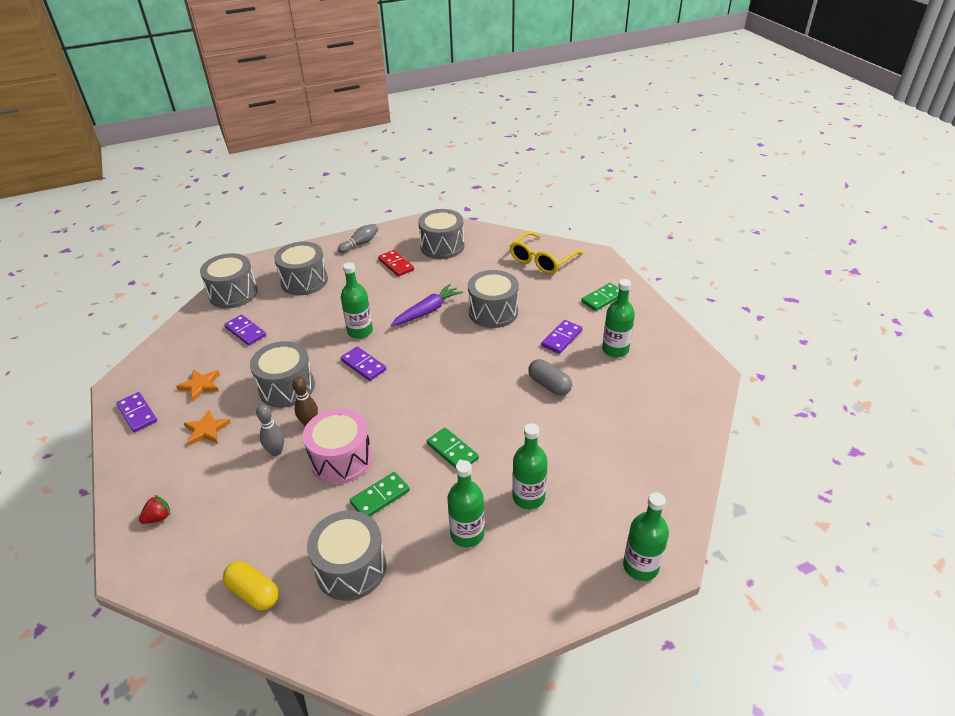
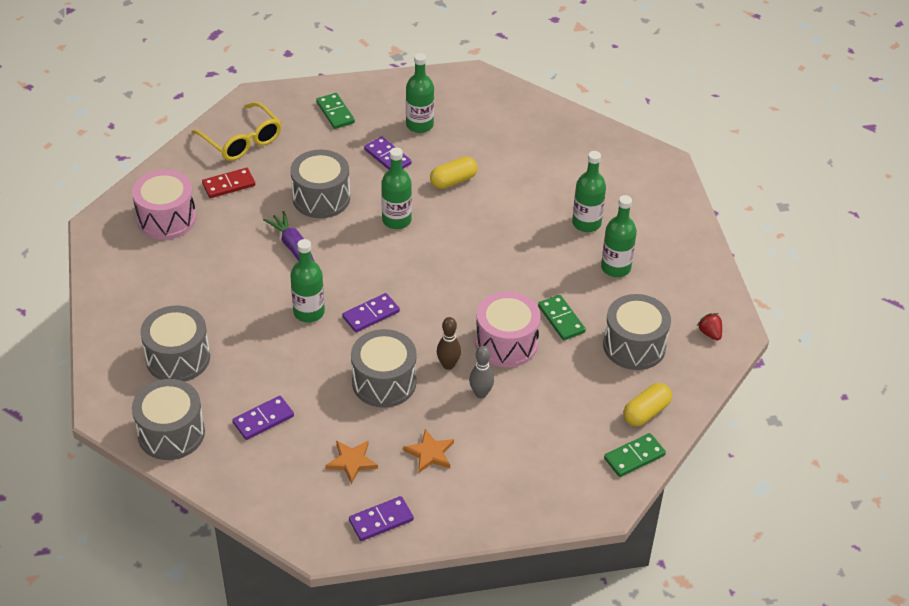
camera: 80 degrees left, 5 degrees up
(158, 517) = (544, 488): red strawberry -> red strawberry (710, 333)
(360, 244) = (117, 296): grey bowling pin -> none
(396, 265) = (186, 266): red domino -> red domino (228, 185)
(442, 246) = (166, 219): grey drum -> pink drum
(452, 451) = (519, 263): green domino -> green domino (634, 457)
(549, 385) = (453, 181): grey capsule -> yellow capsule
(640, 566) = (668, 176): green bottle -> green bottle (396, 220)

